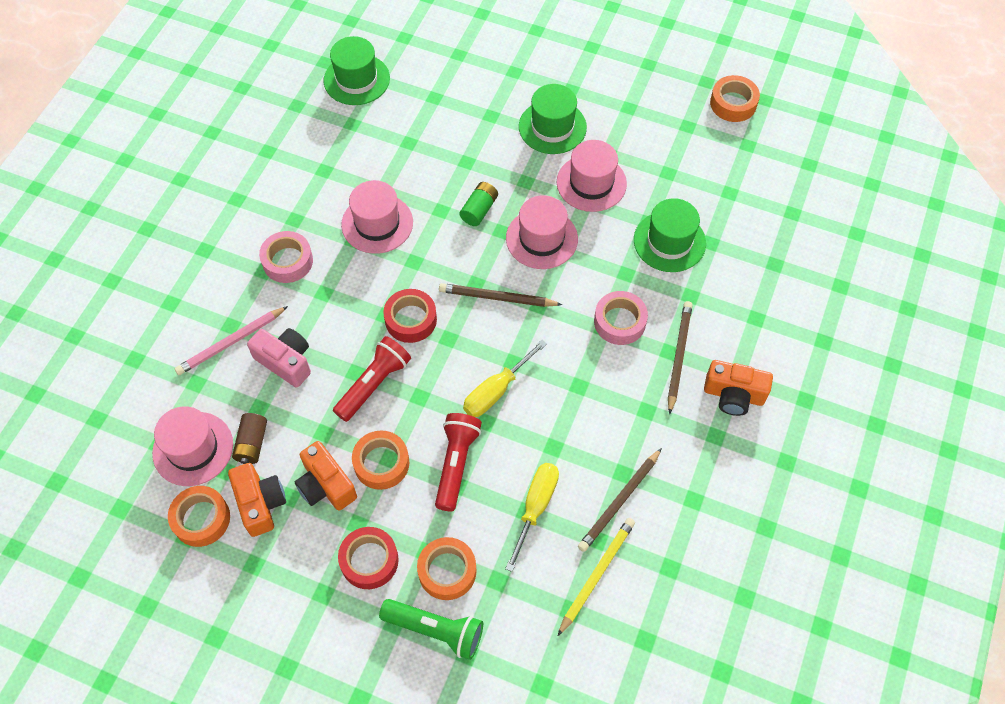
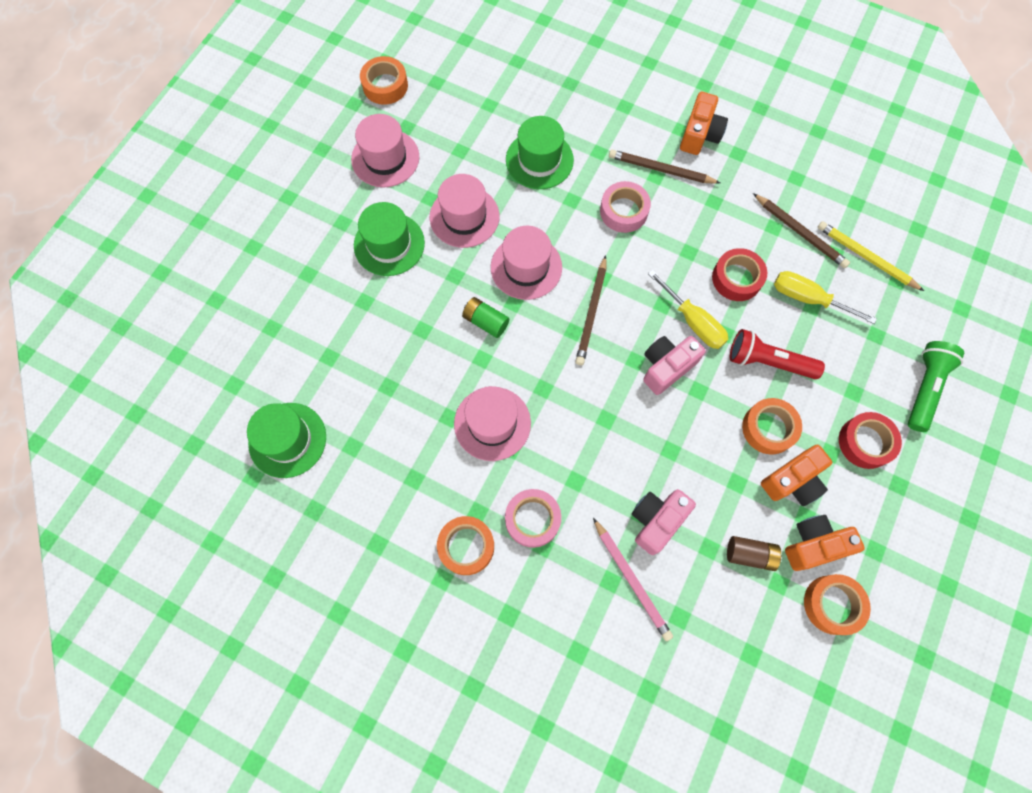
camera: 85 degrees left, 10 degrees up
(193, 448) = (756, 617): pink hat -> pink hat (385, 158)
(374, 384) = (684, 433): red flashlight -> none
(411, 320) = (612, 394): red tape -> red tape (736, 278)
(443, 367) = (666, 367): none -> pink camera
(447, 571) = (870, 375): orange tape -> orange tape (466, 546)

